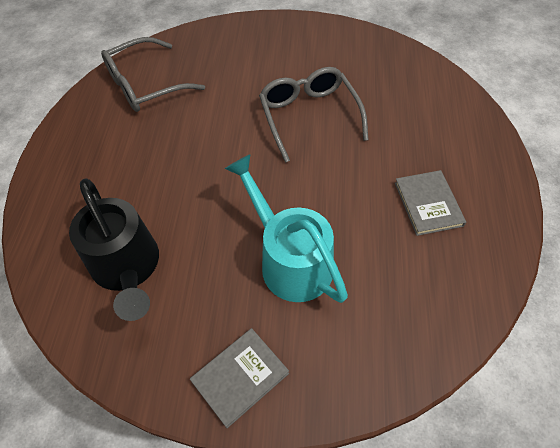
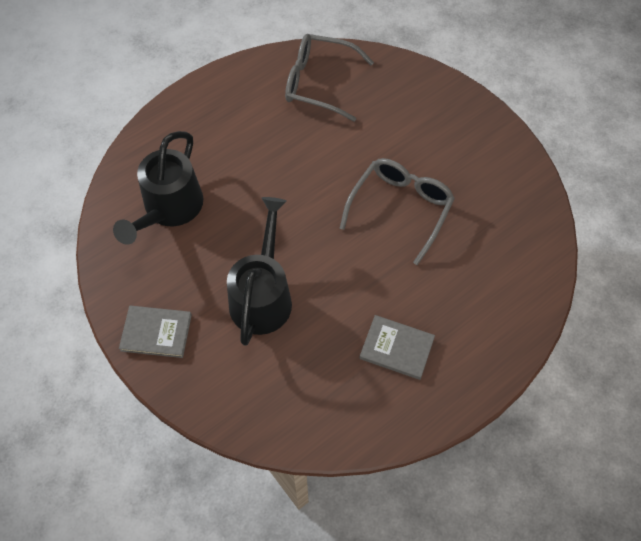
camera: 45 degrees right, 5 degrees up
(289, 259) = (262, 294): turquoise watering can -> black watering can
(428, 204) = (396, 348): grey book -> grey book turned 75 degrees clockwise

